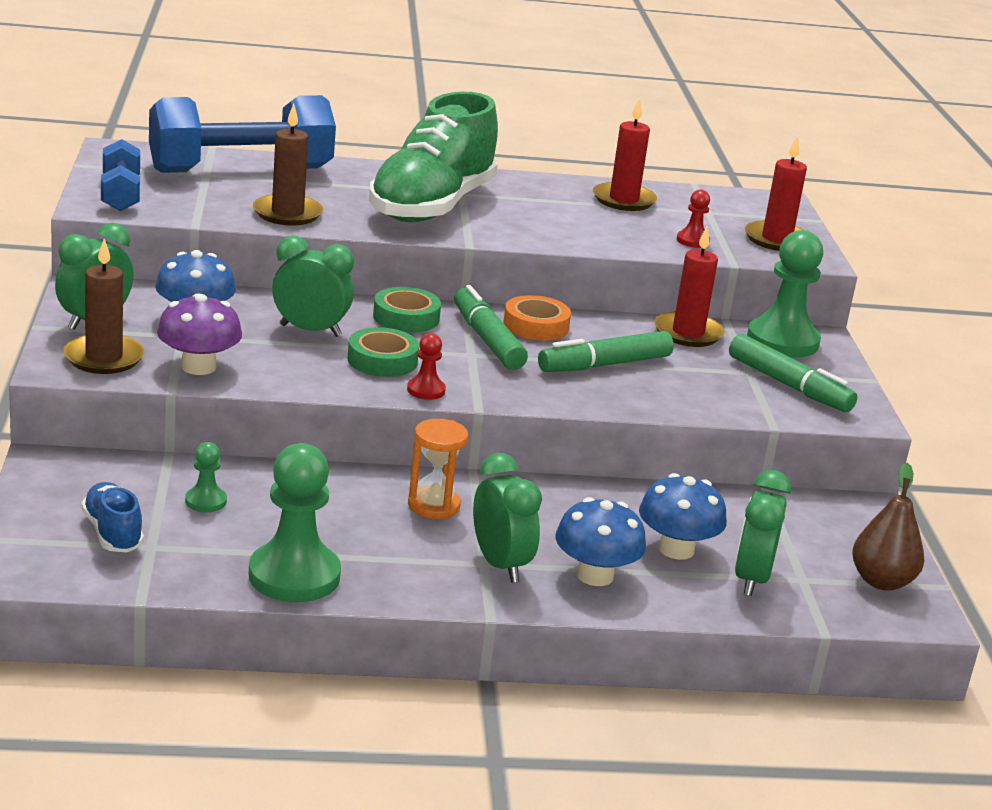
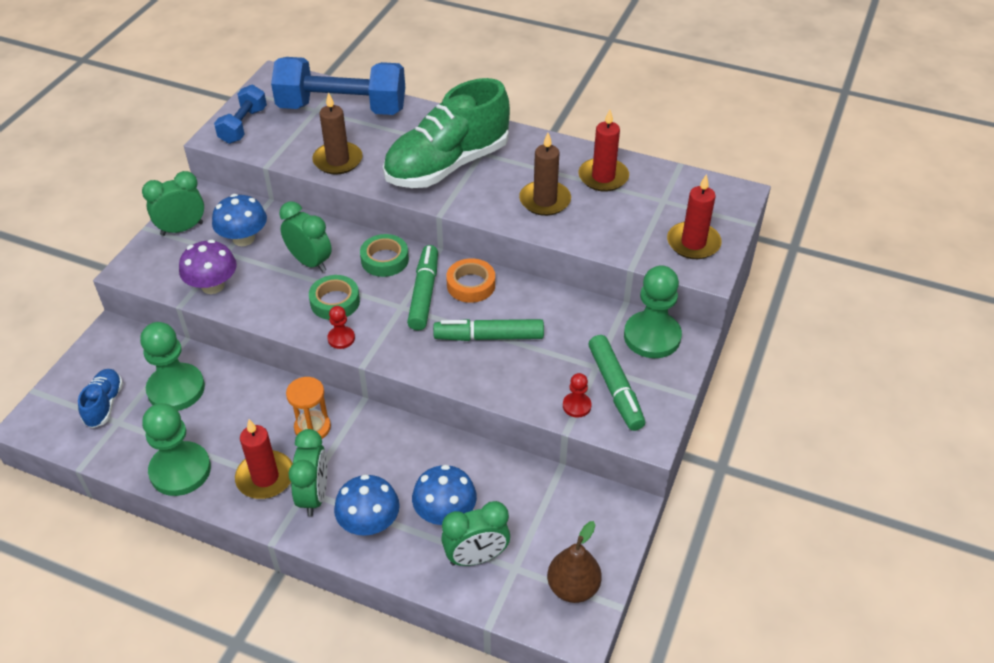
camera: 30 degrees right, 20 degrees up
(104, 358) = (162, 266): brown candle -> brown candle (545, 200)
(206, 501) = (176, 389): green pawn -> green pawn, size x2.10
(688, 333) = (581, 314): red candle -> red candle (265, 477)
(693, 241) = (620, 234): red pawn -> red pawn (576, 406)
(751, 579) = (476, 557): green clock -> green clock turned 150 degrees counterclockwise

